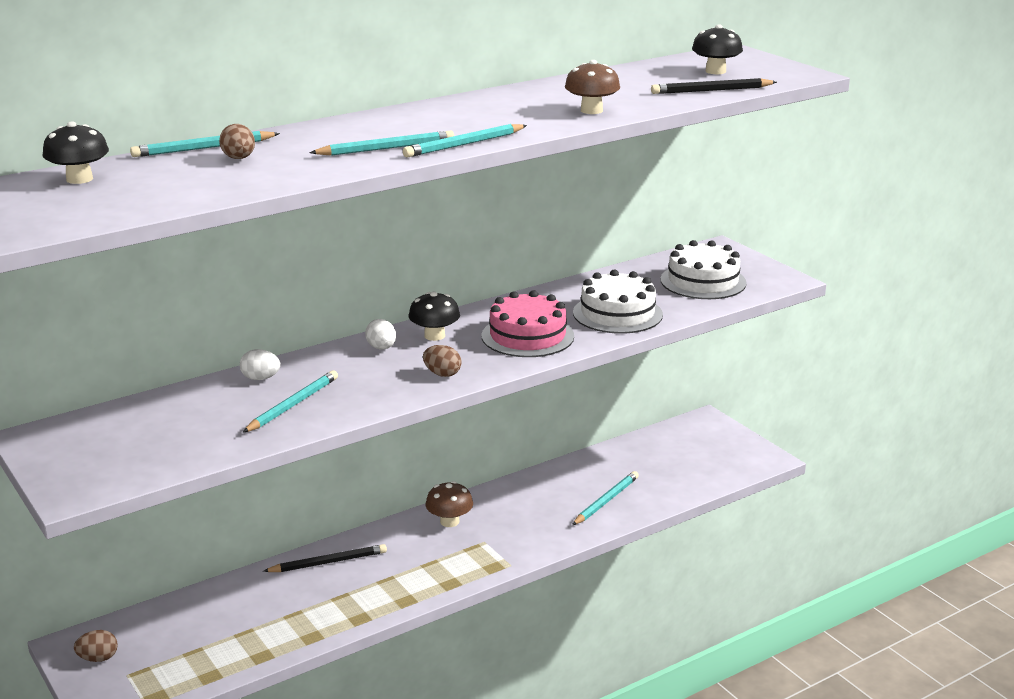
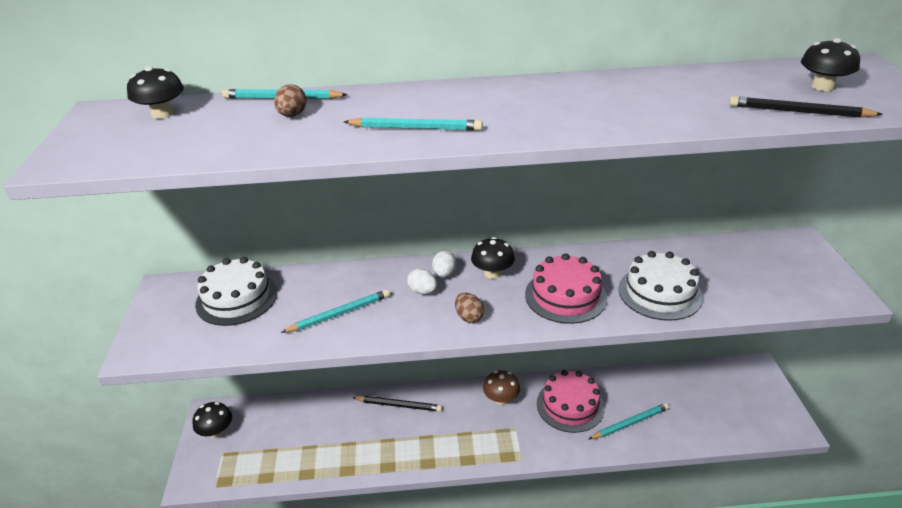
camera: 30 degrees right, 10 degrees up
(98, 658) = (216, 431): brown egg -> black mushroom
(261, 378) = (339, 279): white egg -> white egg (423, 291)
(464, 144) = (487, 137): turquoise pencil -> none
(532, 504) = (570, 405): none -> pink cake
(591, 110) = (648, 117): brown mushroom -> none
(703, 281) = (763, 276): white cake -> white cake (237, 298)

